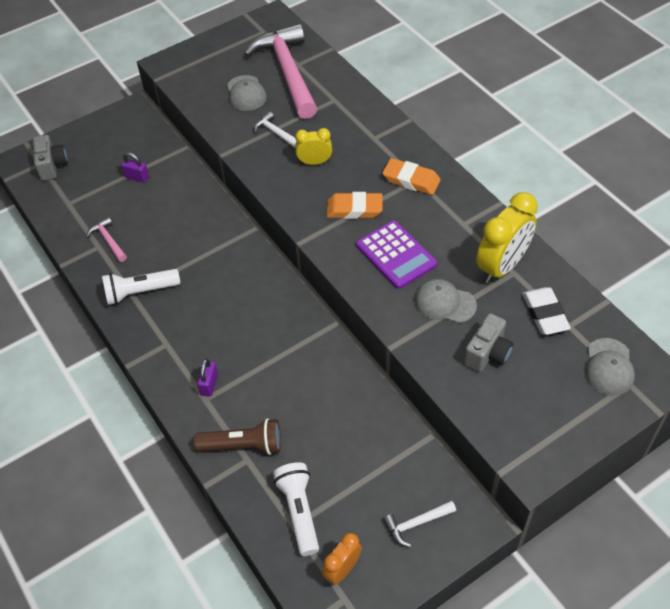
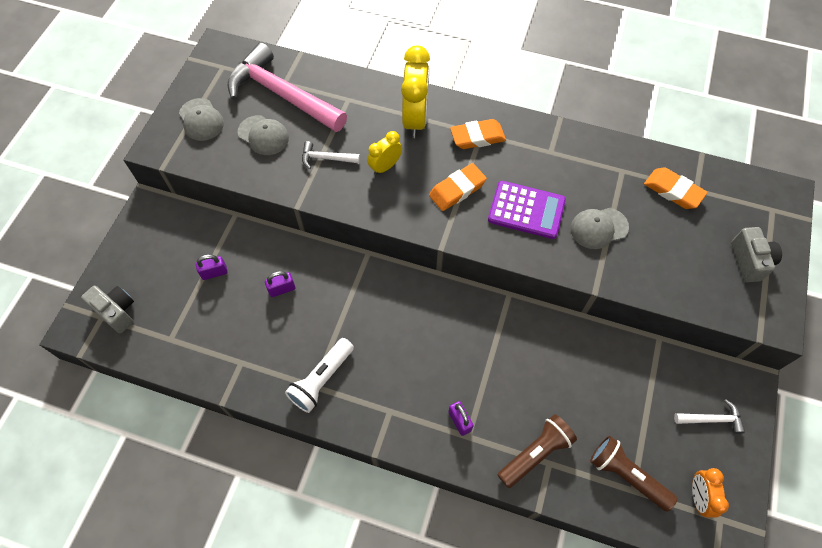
camera: 40 degrees left, 10 degrees up
(108, 240) = (245, 350): pink hammer -> none
(171, 215) = (282, 289): none -> purple padlock
(299, 511) = (626, 475): white flashlight -> brown flashlight
(416, 524) = (712, 419): white hammer -> white hammer turned 120 degrees counterclockwise
(487, 353) = (665, 249): grey camera -> grey camera (750, 261)
(502, 266) = (610, 171): yellow clock -> yellow clock (415, 119)
(544, 314) = (673, 191): white eraser -> orange eraser
(609, 367) = (749, 205): grey cap -> grey cap (201, 120)

